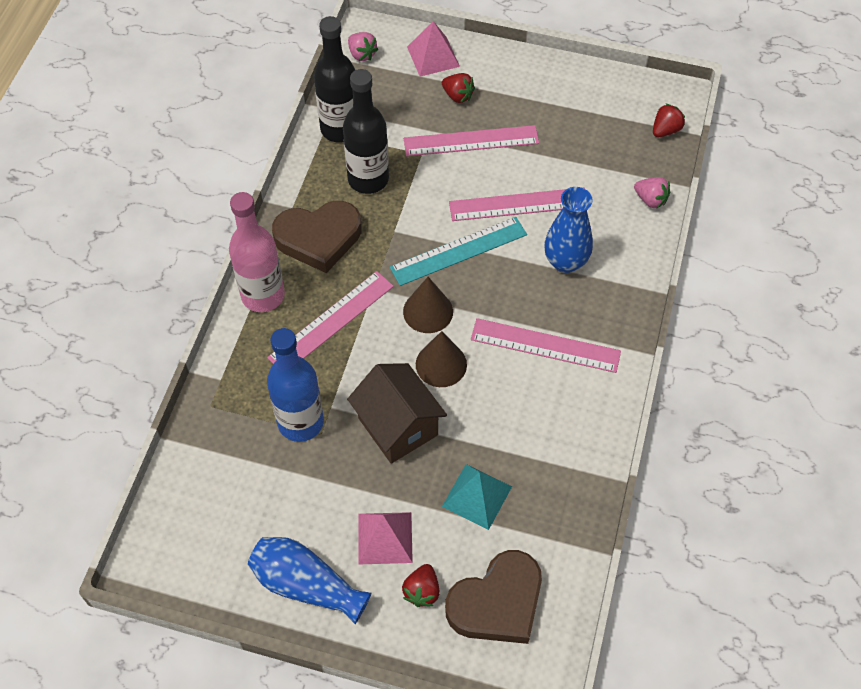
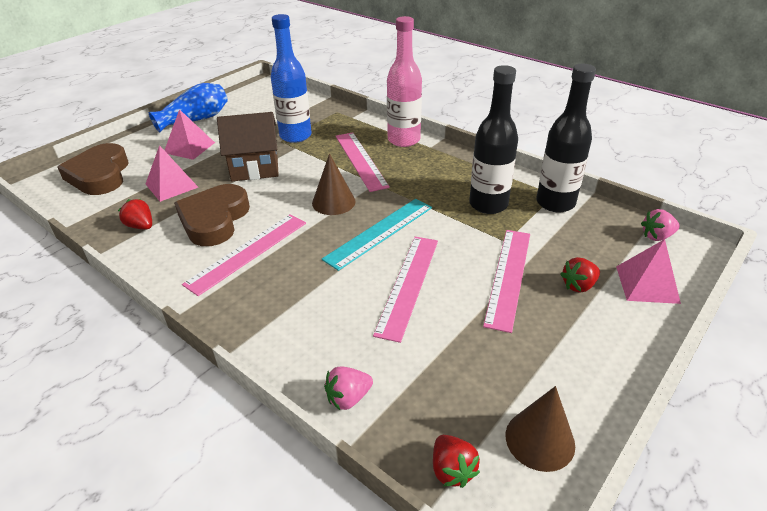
camera: 115 degrees right, 20 degrees down
(319, 238) = (439, 170): brown heart -> brown heart (214, 220)
(422, 591) = (143, 152): red strawberry -> red strawberry (141, 226)
(441, 364) = (283, 196): brown cone -> brown cone (540, 439)
(458, 251) = (380, 232): turquoise ruler -> turquoise ruler turned 45 degrees clockwise
(477, 496) = (171, 185): turquoise pyramid -> pink pyramid
(565, 262) = (319, 294): blue vase -> none

